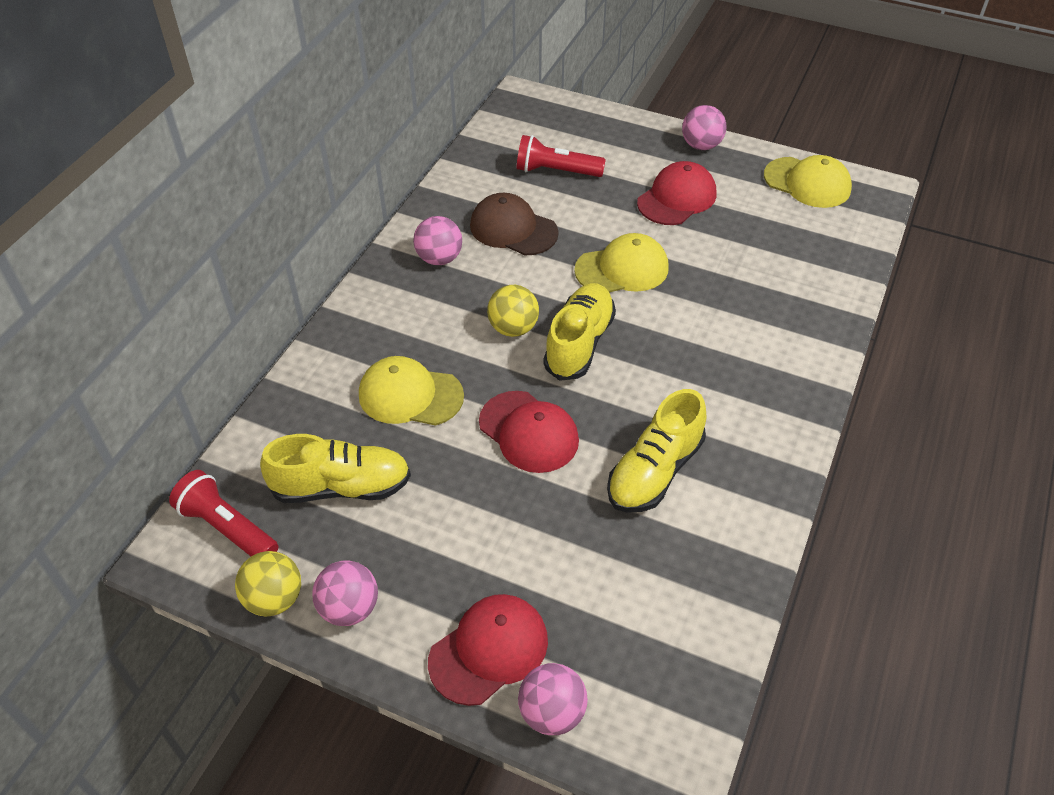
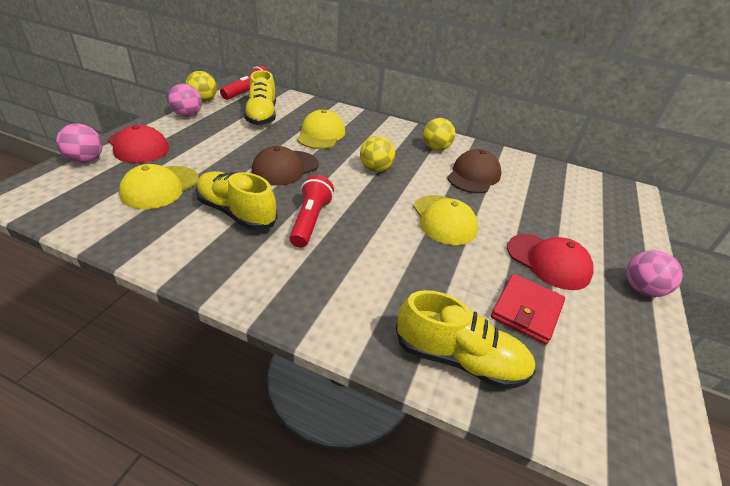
camera: 85 degrees right, 10 degrees down
(439, 258) = (435, 148): pink ball -> yellow ball
(529, 432) = (285, 168): red cap -> brown cap
(556, 171) = (549, 199): red flashlight -> red flashlight (310, 221)
(579, 343) = (362, 193): yellow shoe -> yellow shoe (459, 359)
(753, 228) = (526, 310): none -> red wallet
(807, 183) = (632, 376): yellow cap -> yellow cap (160, 187)

